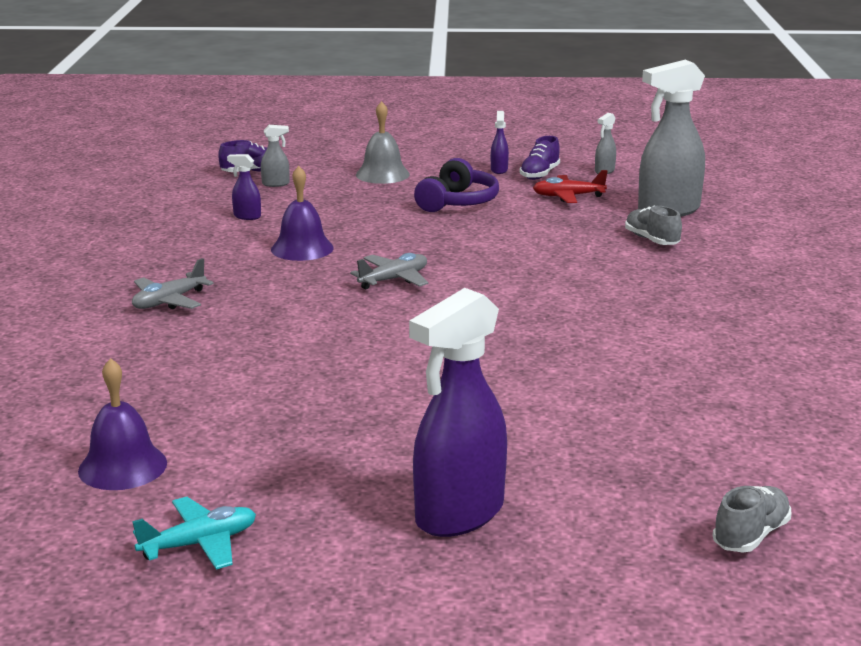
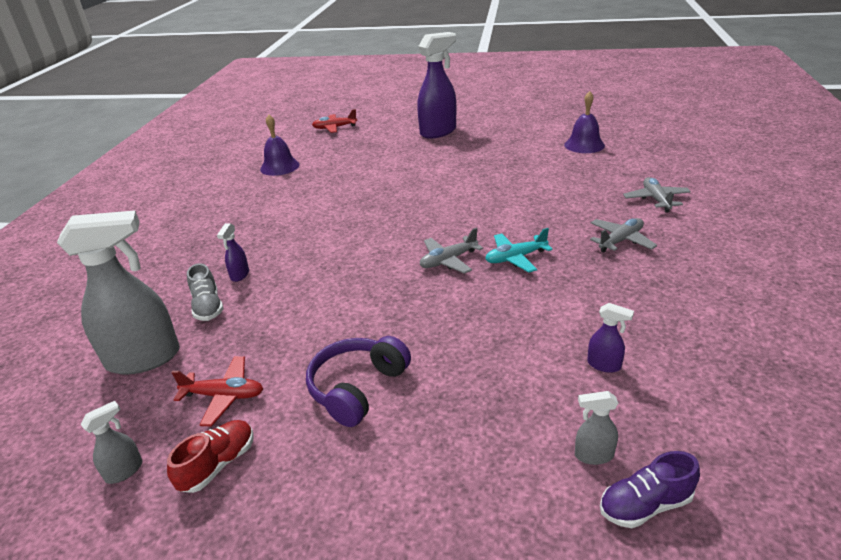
camera: 170 degrees left, 10 degrees up
(76, 352) = (656, 199): none -> grey plane
(200, 544) = (537, 123): turquoise plane -> turquoise plane (515, 258)
(302, 248) = (529, 303): purple bell -> purple bell (279, 167)
(382, 174) = (439, 480): grey bell -> none
(499, 170) = (265, 486): purple spray bottle -> purple spray bottle (239, 275)
(539, 174) = (218, 464): purple shoe -> red shoe
(750, 535) = (334, 128): grey shoe -> red plane

